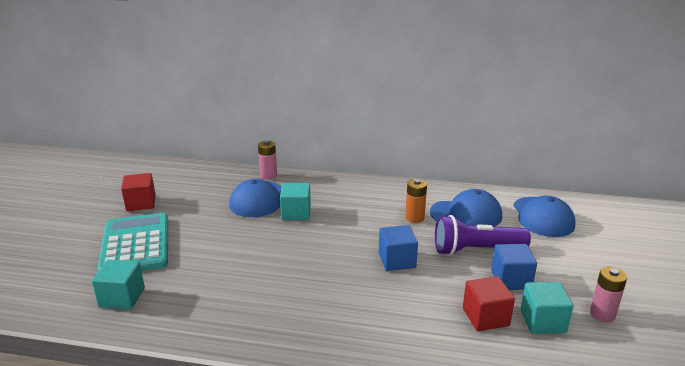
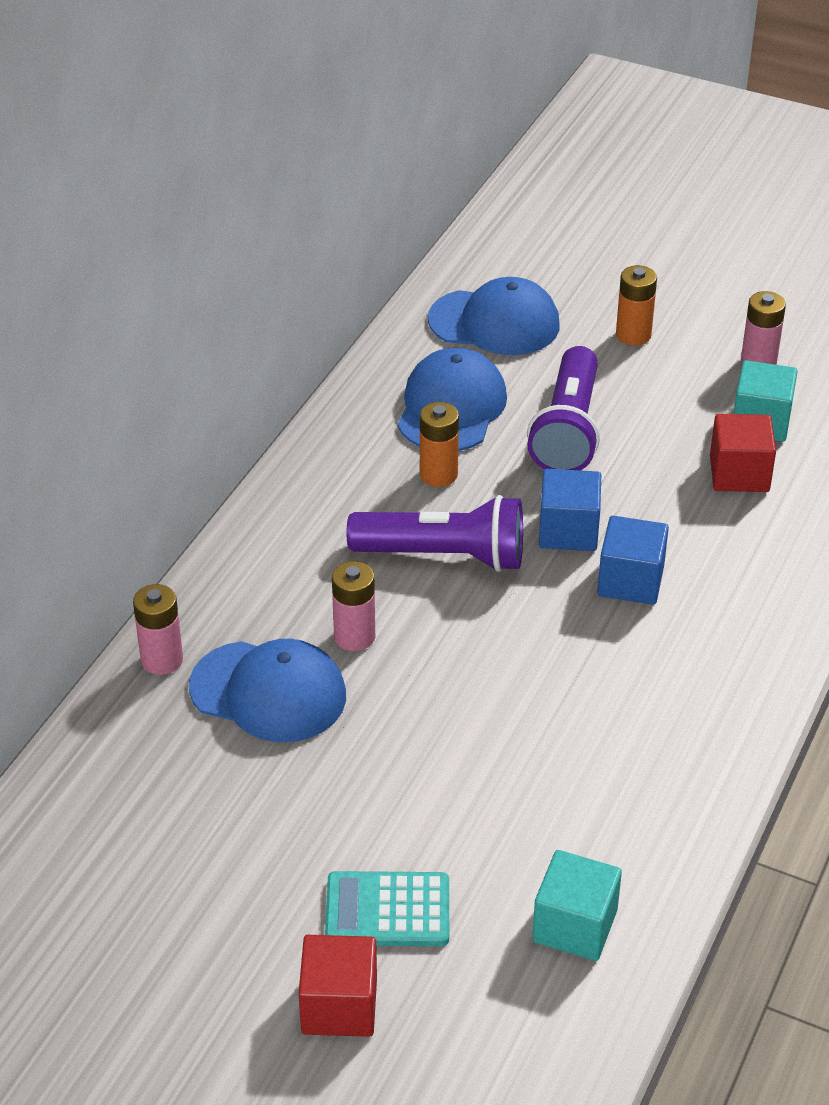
camera: 75 degrees left, 15 degrees up
(135, 245) = (387, 911): turquoise calculator -> turquoise calculator, size x0.59
(141, 203) = (198, 906): red cube -> red cube (339, 1006)
(296, 213) = (354, 636): turquoise cube -> pink battery
(359, 227) = (444, 556): none -> purple flashlight
(511, 280) = (658, 419): blue cube -> blue cube (630, 581)
(578, 262) = (633, 335): none -> orange battery

